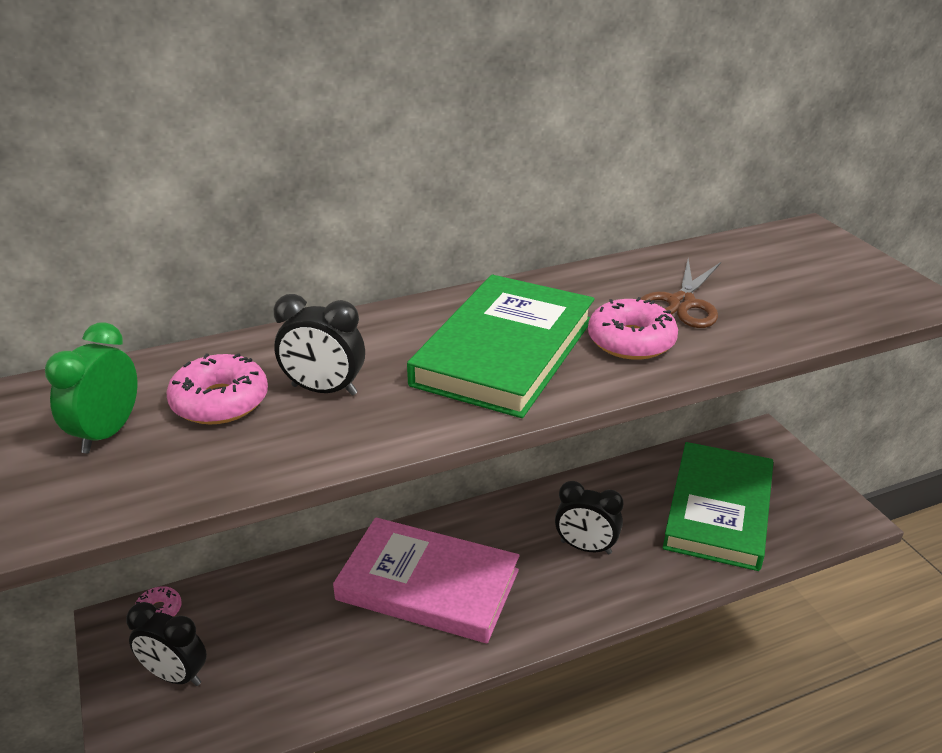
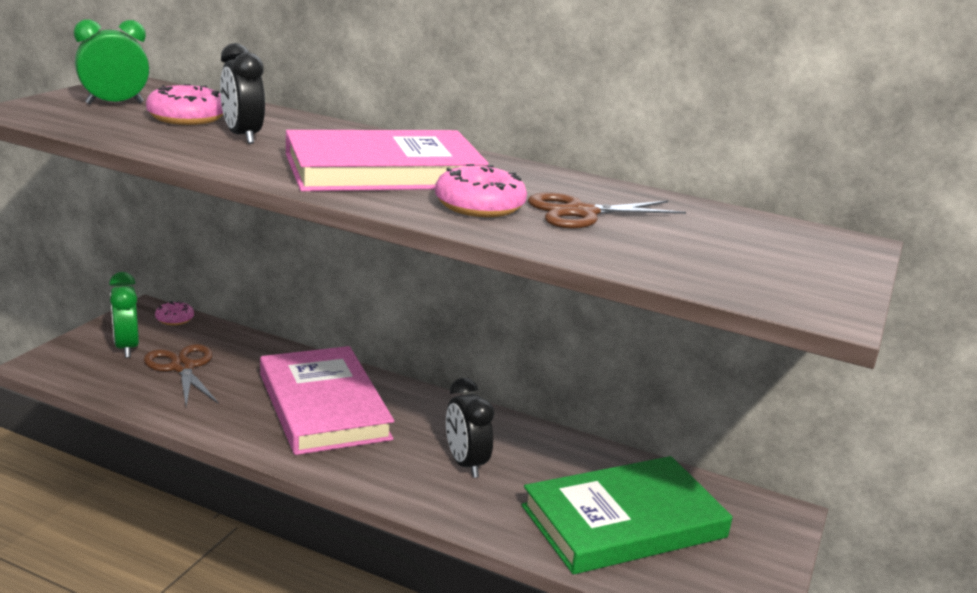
camera: 45 degrees right, 10 degrees down
(175, 676) = (126, 347): black clock -> green clock
(262, 649) = (183, 367): none -> brown scissors
(505, 351) = (384, 171): green book -> pink book

